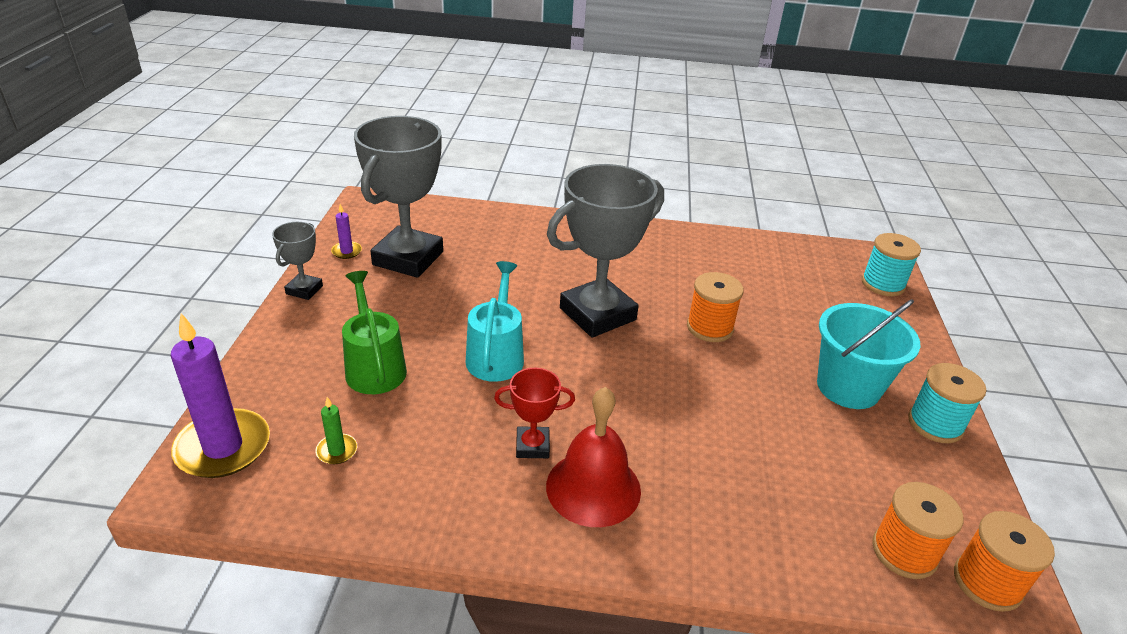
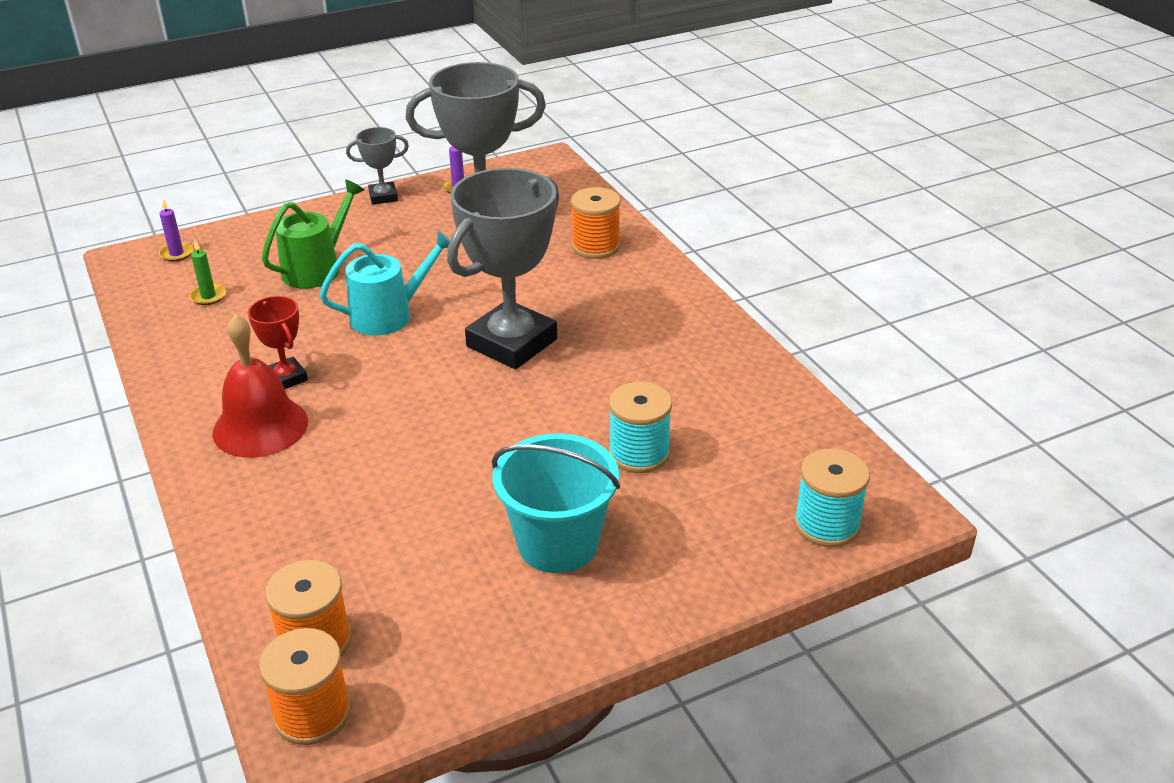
camera: 60 degrees right, 0 degrees up
(223, 447) = (176, 254): purple candle -> purple candle, size x0.45
(597, 314) = (511, 343): grey trophy -> grey trophy turned 75 degrees counterclockwise
(709, 328) = (566, 417): orange spool -> orange spool (596, 246)
(935, 424) = (553, 629): turquoise spool -> turquoise spool (639, 453)

